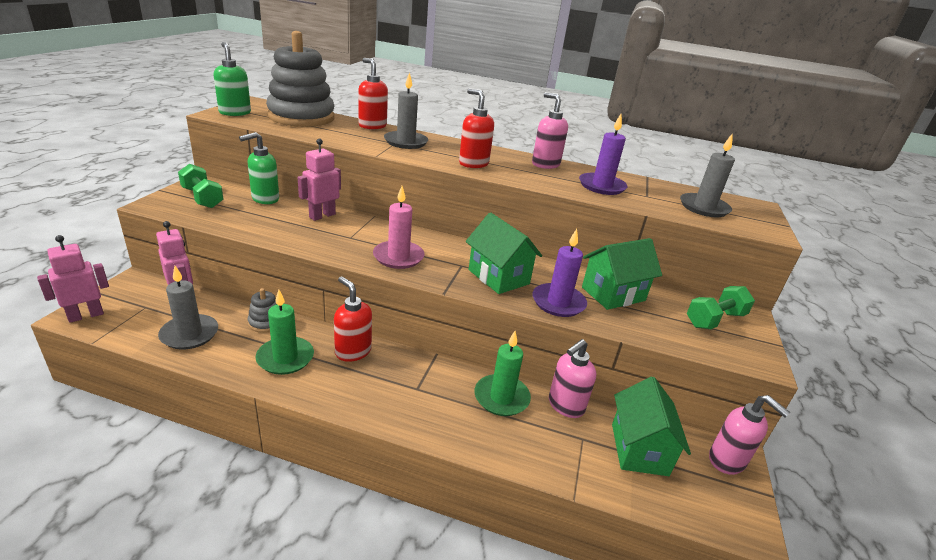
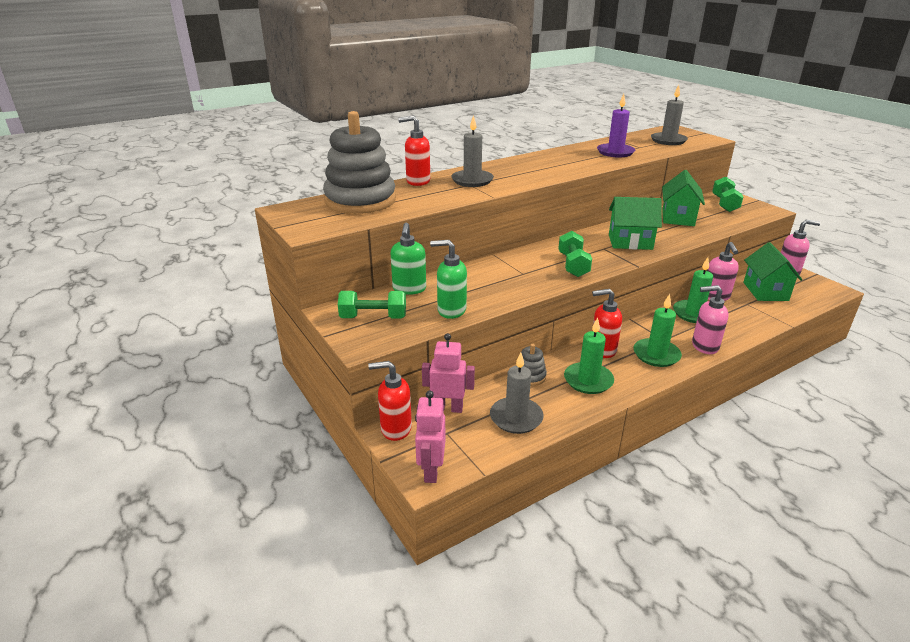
camera: 45 degrees left, 0 degrees up
(235, 113) = (312, 224): green soap dispenser -> green soap dispenser (451, 310)
(322, 216) = (472, 274): pink robot -> none
(377, 391) = (656, 355): none -> green candle
(398, 257) = (573, 265): pink candle -> green dumbbell
(473, 164) = (542, 173): red soap dispenser -> red soap dispenser (395, 429)
(545, 164) = (562, 154): pink soap dispenser -> pink soap dispenser (704, 346)
(558, 302) = (676, 236): purple candle -> none
(639, 449) = (765, 291): green house -> green house turned 45 degrees clockwise

